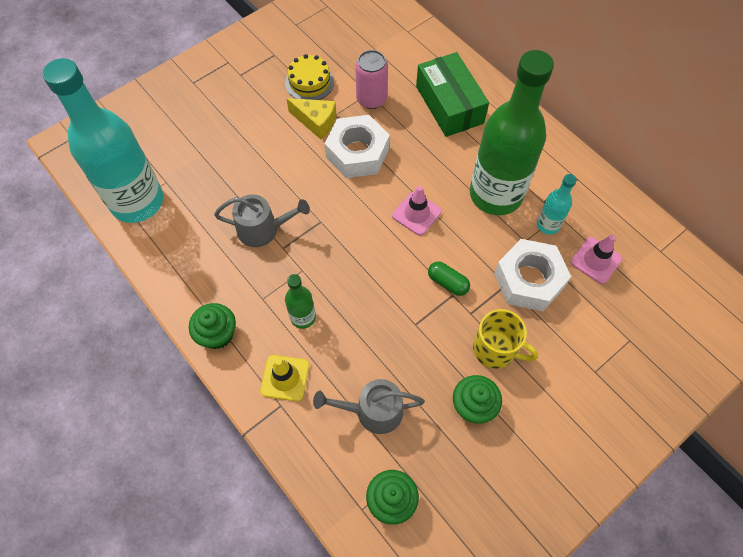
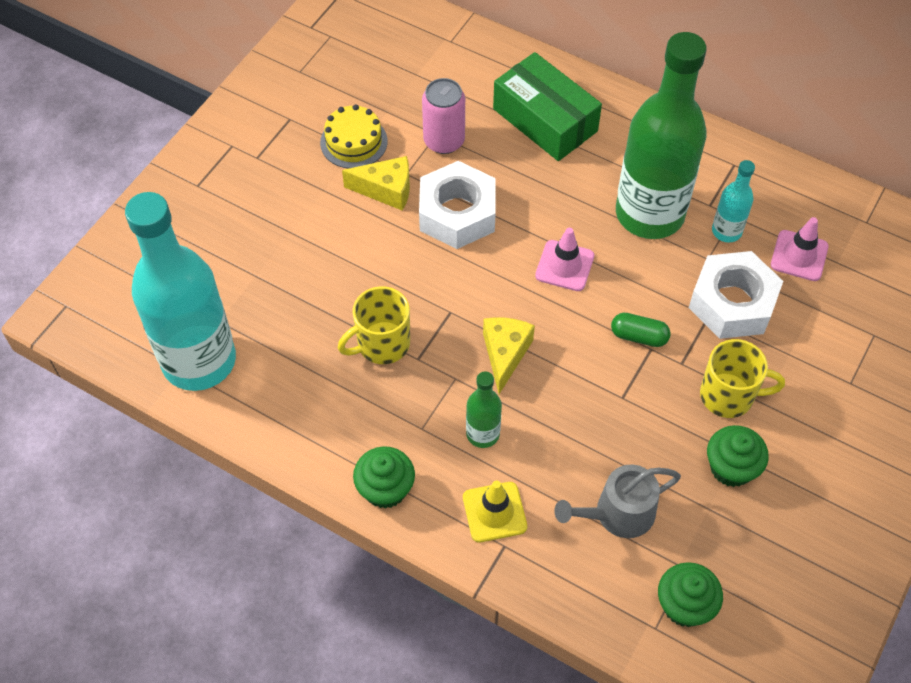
camera: 20 degrees left, 5 degrees down
(263, 229) = (382, 344): grey watering can -> yellow mug
(345, 264) = (505, 354): none -> yellow cheese

